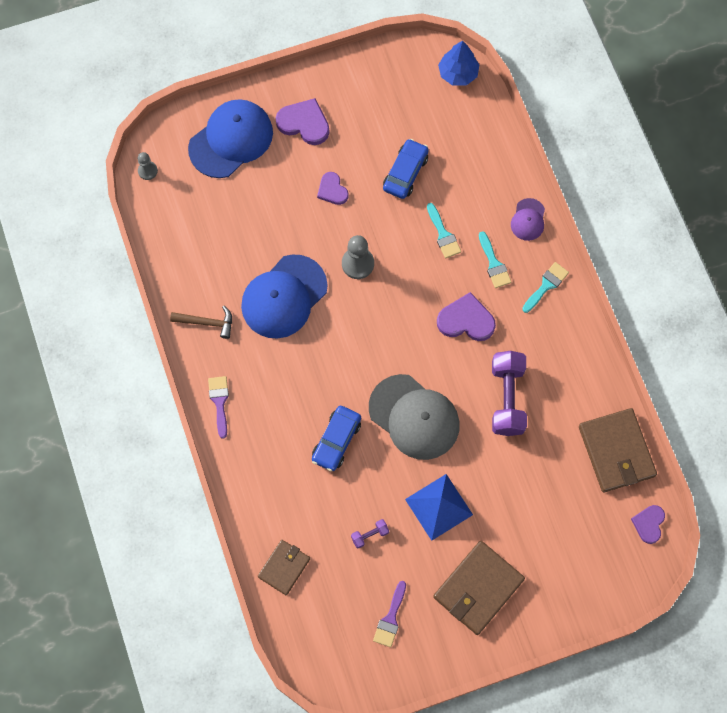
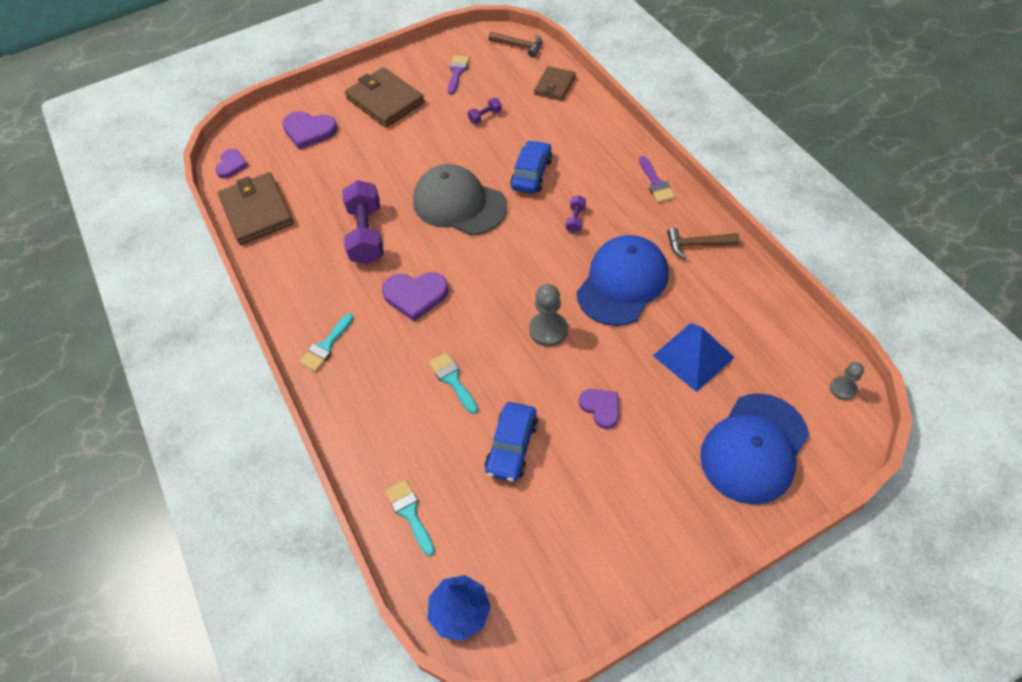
camera: 175 degrees right, 15 degrees down
(304, 123) = (664, 490): purple heart -> purple heart (309, 131)
(307, 374) = (575, 219): none -> purple dumbbell
(310, 649) = (519, 46): none -> brown hammer
(439, 506) = (426, 145): blue pyramid -> blue pyramid (693, 356)
(478, 588) = (385, 101): brown wallet -> brown wallet turned 75 degrees counterclockwise
(494, 264) = (388, 358): turquoise brush -> turquoise brush (410, 513)
(528, 220) = (349, 416): purple cap -> none

